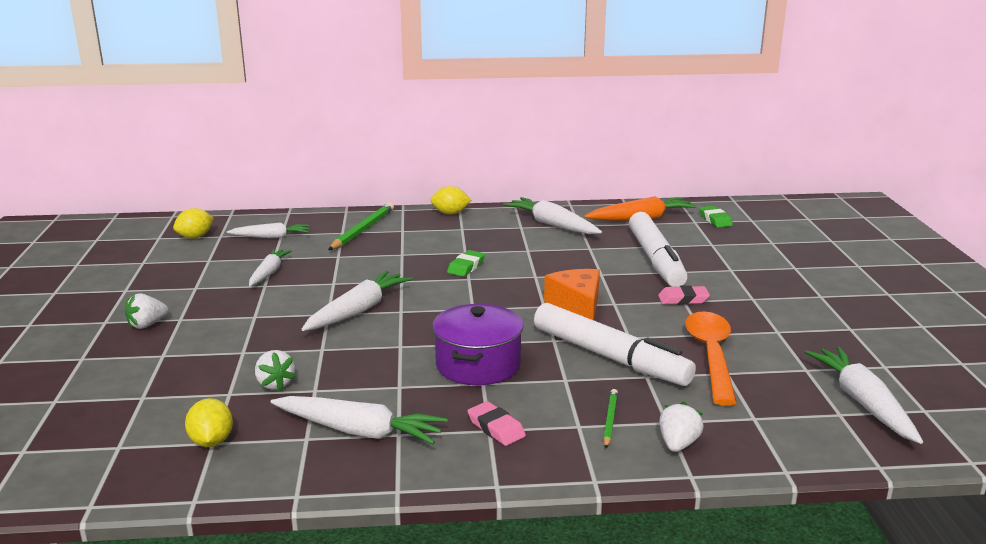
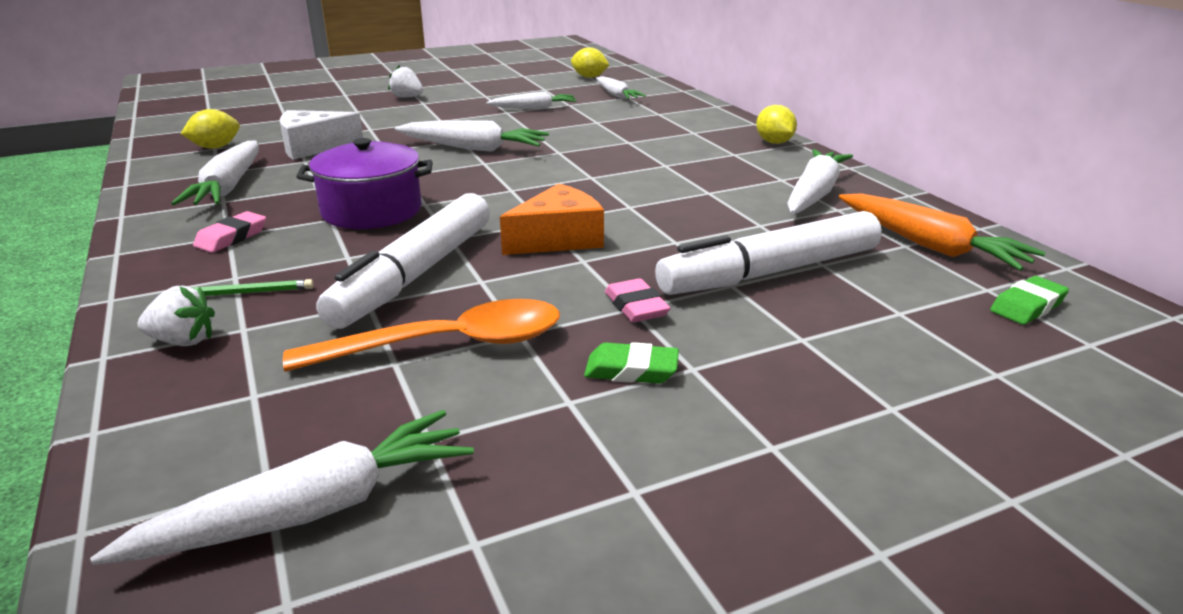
camera: 70 degrees right, 5 degrees up
(275, 384) = (313, 147): white strawberry -> white cheese
(363, 230) = (674, 119): green pencil -> none
(466, 267) = (622, 171): green eraser -> green eraser (631, 370)

